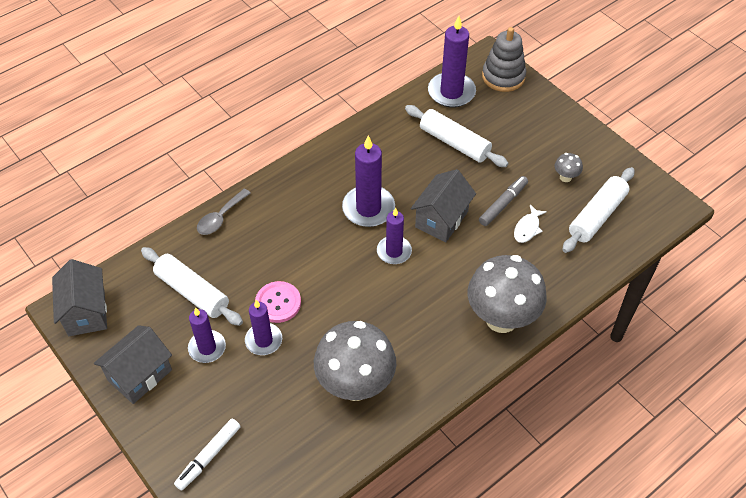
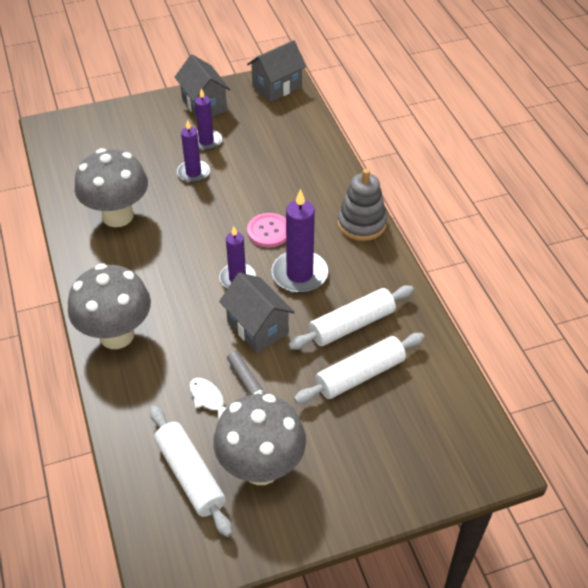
camera: 110 degrees right, 5 degrees down
(86, 312) = (277, 87): grey house -> grey house turned 45 degrees counterclockwise
(192, 292) = (265, 142): white rolling pin -> white rolling pin (352, 325)
(209, 456) = (114, 127): white marker -> none
(220, 217) = (337, 172): grey spoon -> none
(278, 303) = (225, 188): pink button -> pink button (268, 231)
(451, 92) = (444, 400): purple candle -> none
(503, 76) = (456, 468): grey stacking toy -> grey stacking toy (361, 224)
(565, 177) = (261, 467): grey mushroom -> grey mushroom, size x2.47

